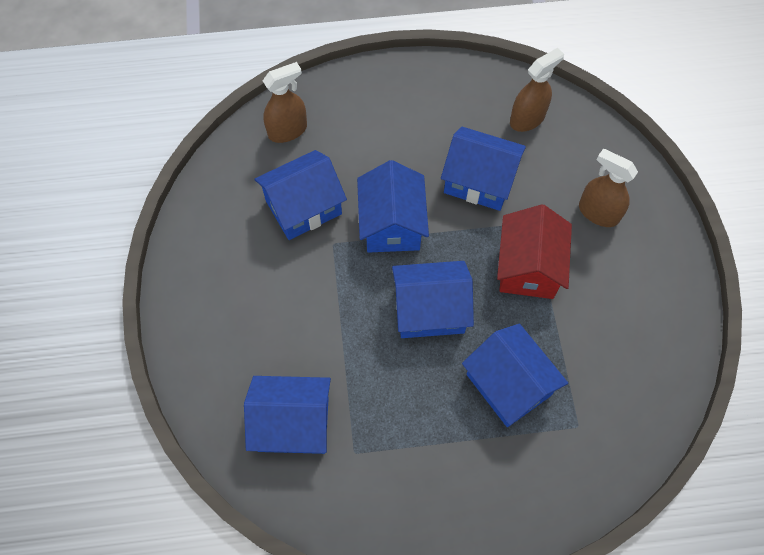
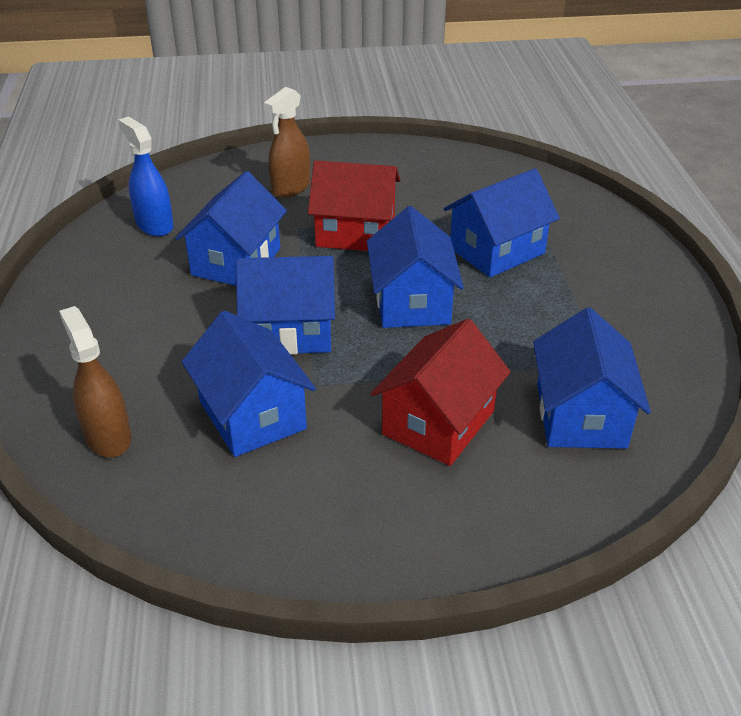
camera: 90 degrees left, 25 degrees down
(290, 323) = (438, 422): none -> red house
(527, 119) = (154, 225): brown spray bottle -> blue spray bottle

